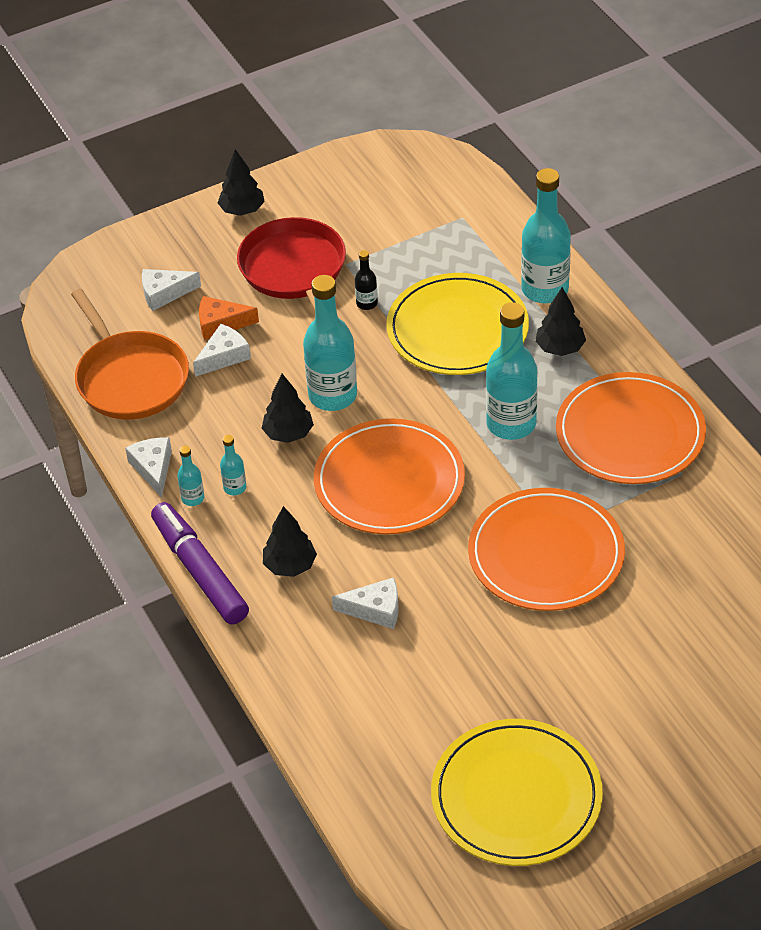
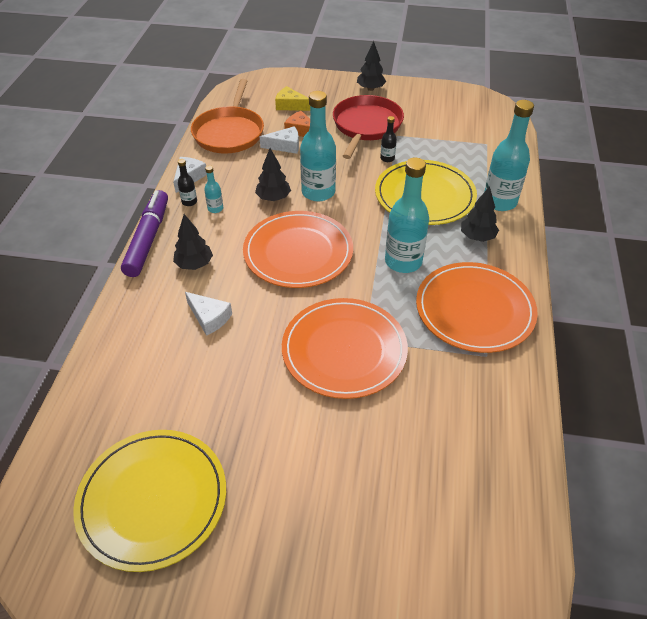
camera: 35 degrees right, 0 degrees up
(164, 293) = (290, 105): white cheese -> yellow cheese
(193, 498) = (189, 202): turquoise bottle -> black bottle

